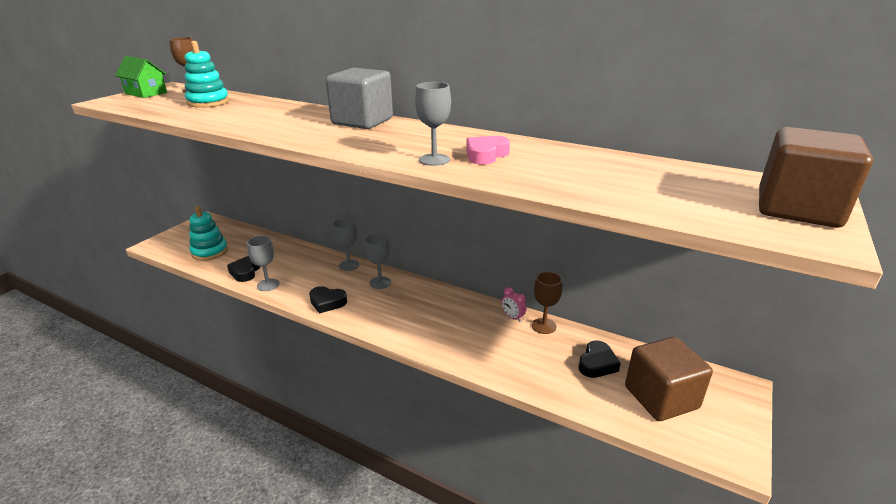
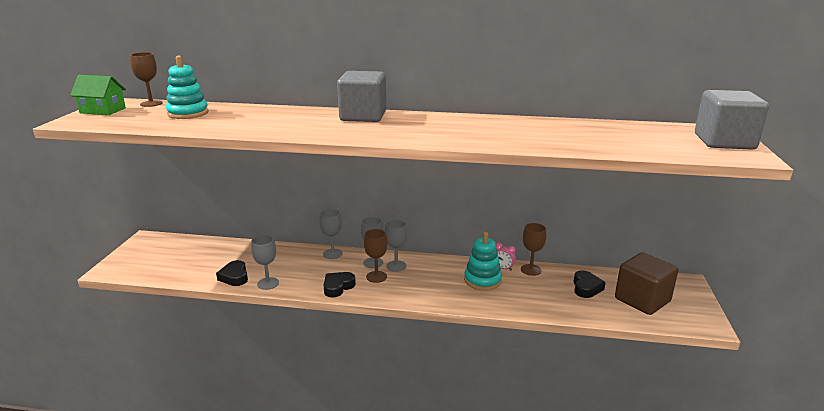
camera: 20 degrees left, 5 degrees down
(210, 252) = (179, 266): turquoise stacking toy -> turquoise stacking toy (482, 280)
(327, 302) = (338, 287): black heart -> black heart turned 135 degrees clockwise
(372, 299) = (376, 277): none -> brown goblet
(434, 160) = (463, 139): grey goblet -> grey goblet (396, 266)
(486, 155) = (497, 131): pink heart -> none
(797, 209) = (724, 142): brown cube -> grey cube

